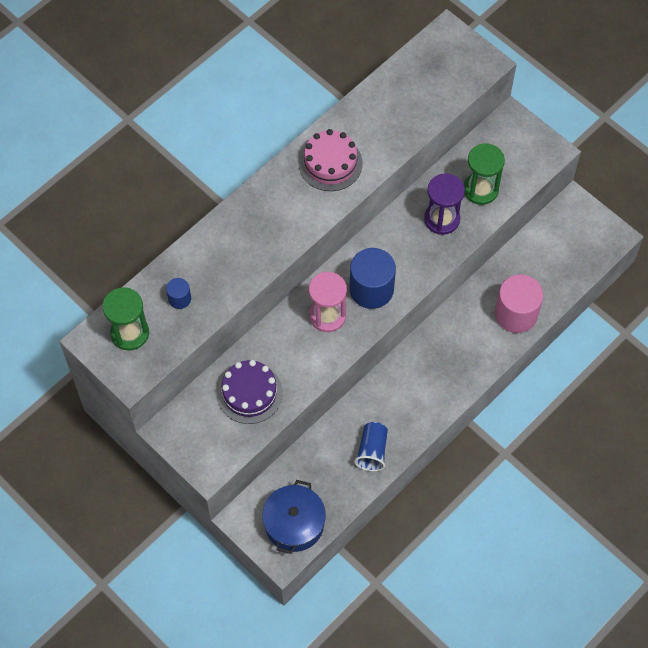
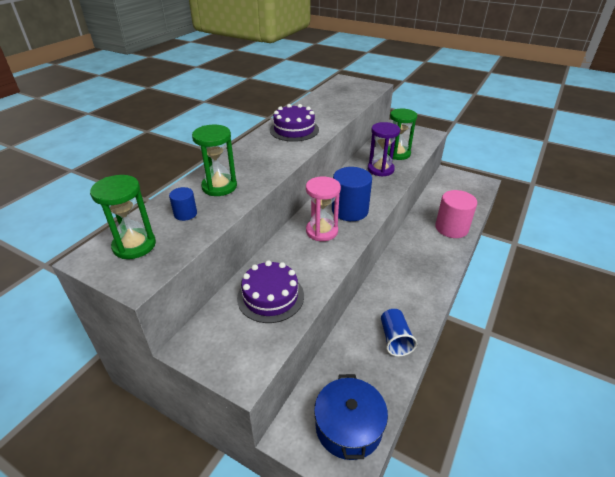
camera: 15 degrees left, 25 degrees down
(219, 262) = (219, 186): none -> green hourglass
(330, 163) = (294, 130): pink cake -> purple cake

